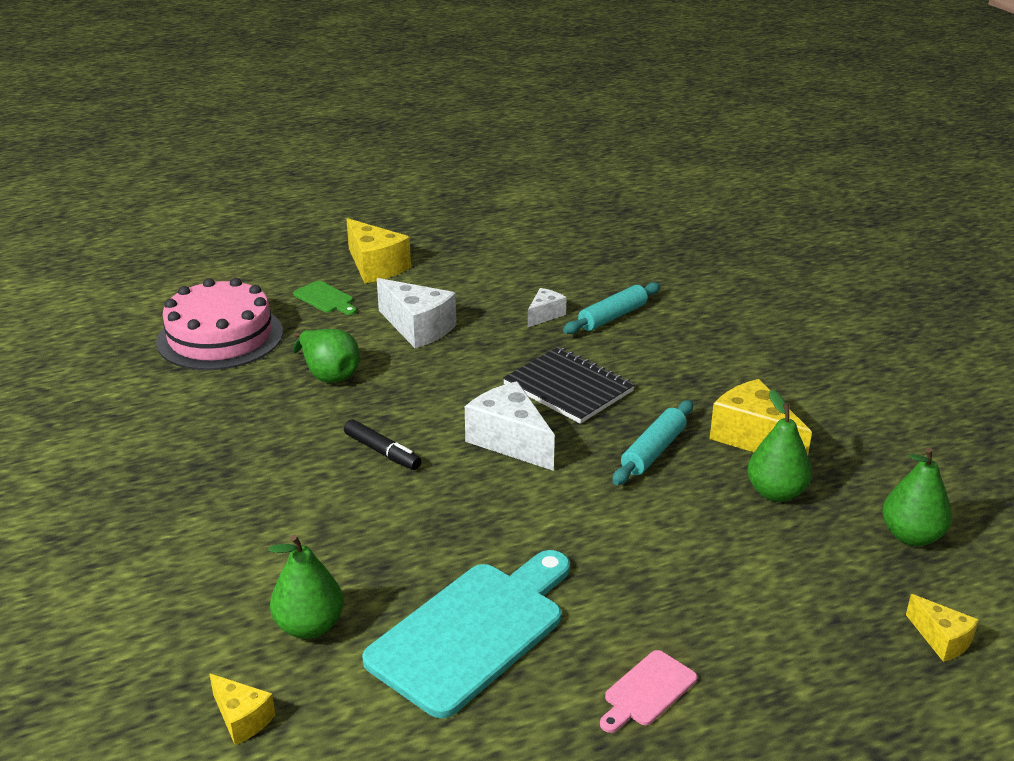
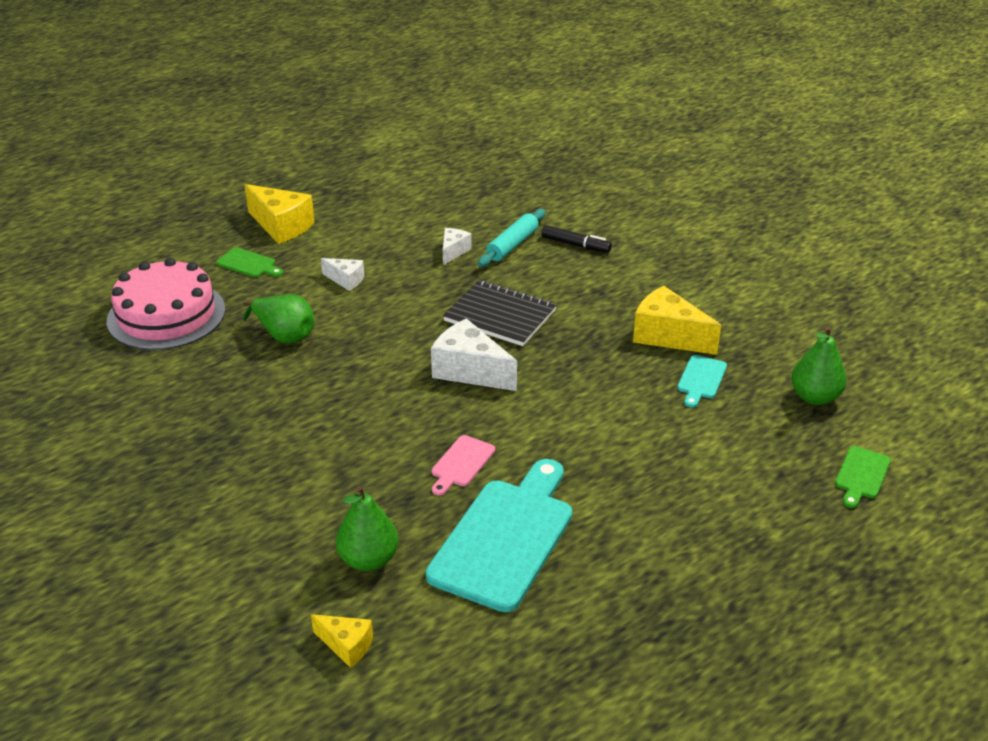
camera: 15 degrees left, 5 degrees up
(382, 452) = (364, 398): black marker -> black marker (575, 245)
(417, 328) = (346, 280): white cheese -> white cheese, size x0.55
(647, 691) = (660, 558): pink cutting board -> pink cutting board (461, 463)
(653, 451) = (591, 360): turquoise rolling pin -> none
(776, 493) = (701, 379): green pear -> turquoise cutting board
(941, 639) = (861, 475): yellow cheese -> green cutting board

